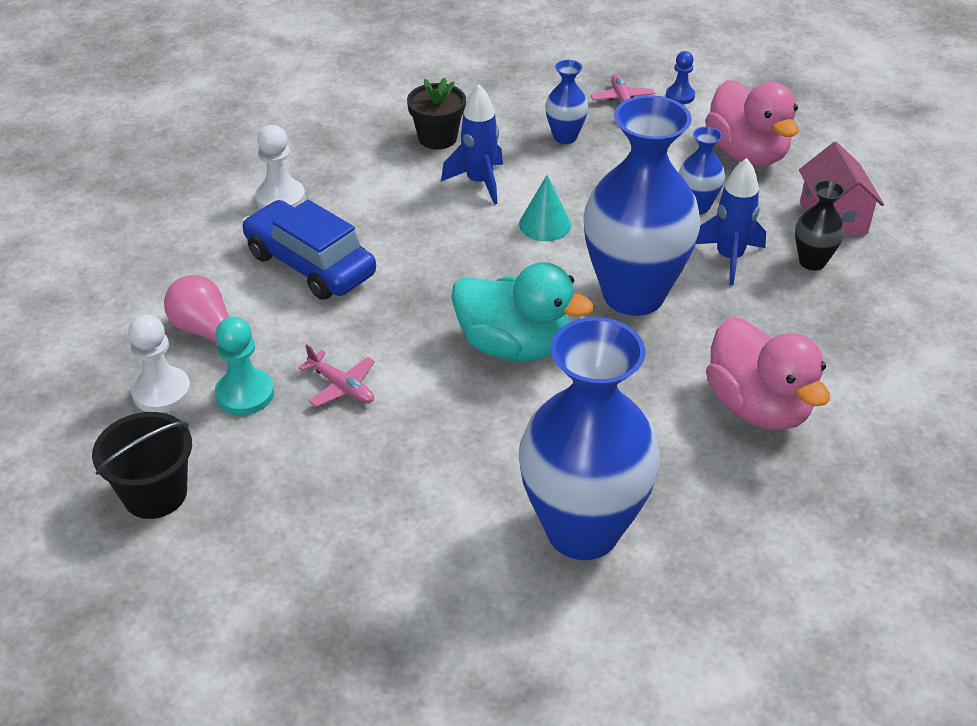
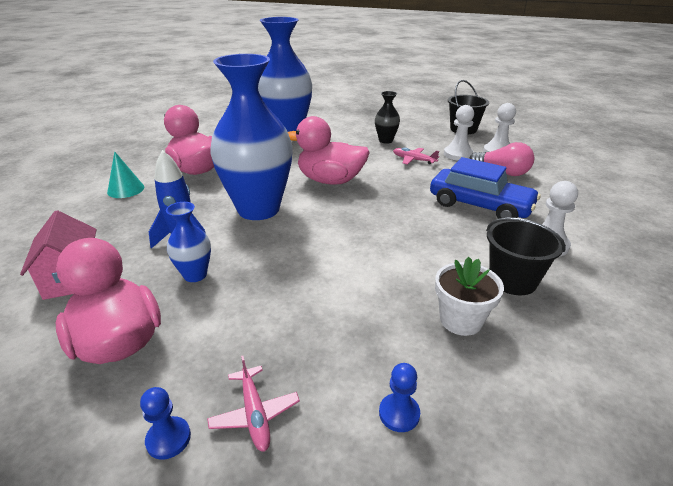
camera: 170 degrees right, 10 degrees down
(245, 394) = (458, 154): turquoise pawn -> white pawn
(359, 165) = (512, 280): none -> black bucket
(437, 138) = (461, 320): black flower pot -> white flower pot
(479, 182) = (394, 276): blue rocket -> none
(514, 346) = (330, 180): turquoise duck -> pink duck
(520, 91) = (399, 413): none -> blue pawn
(545, 224) = (327, 246): turquoise cone -> turquoise cone (126, 189)
(565, 137) = (324, 339): blue vase -> none
(812, 262) = (117, 241): black vase -> black vase (385, 140)

